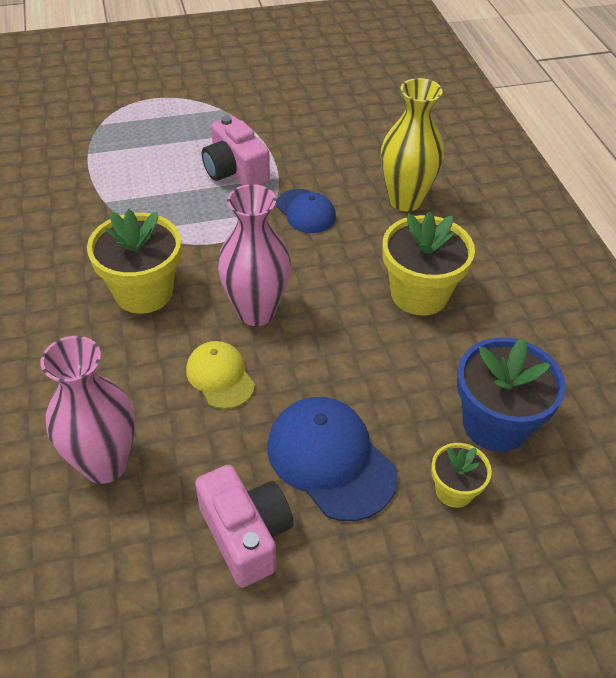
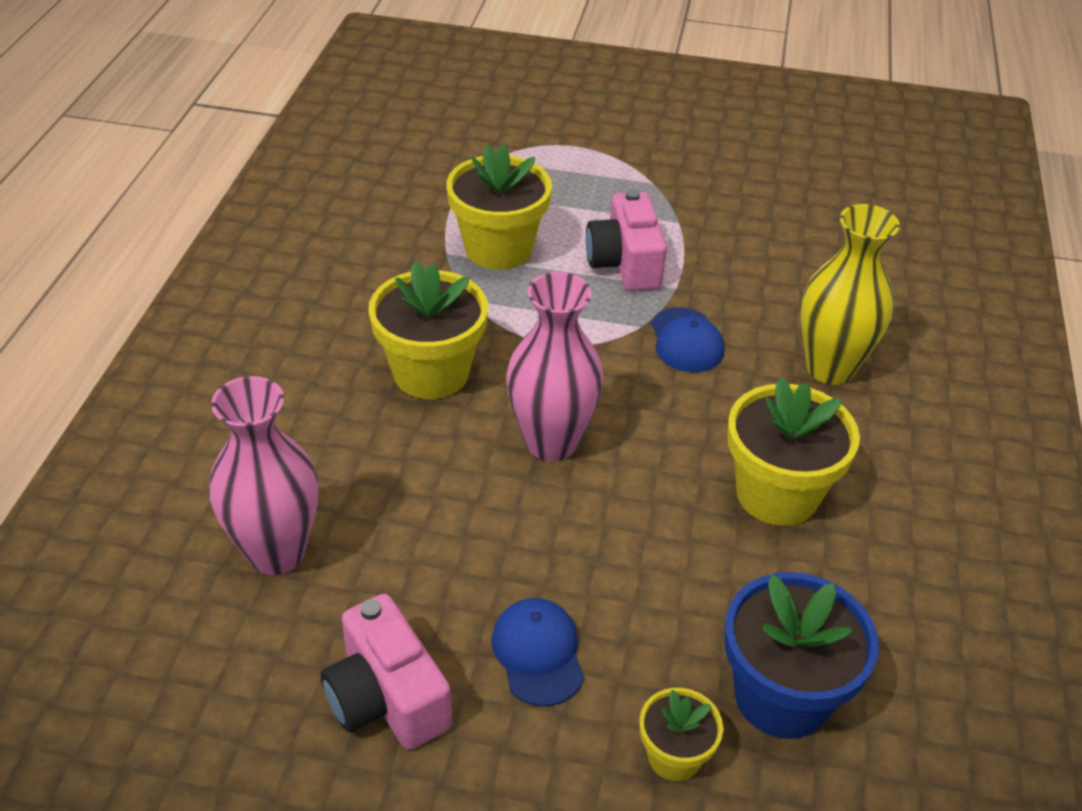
camera: 25 degrees right, 5 degrees down
(140, 187) = (498, 248): none -> yellow flower pot
(220, 376) = (463, 503): yellow cap -> none
(246, 534) = (386, 698): pink camera -> pink camera turned 150 degrees clockwise
(330, 459) = (538, 653): blue cap -> blue cap, size x0.61

